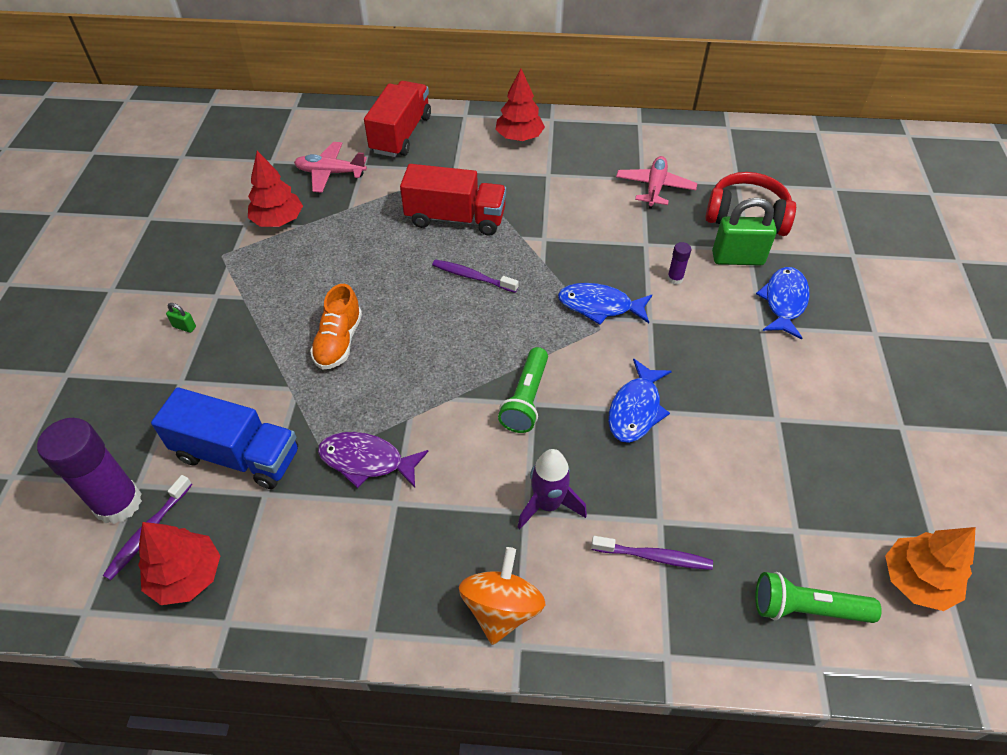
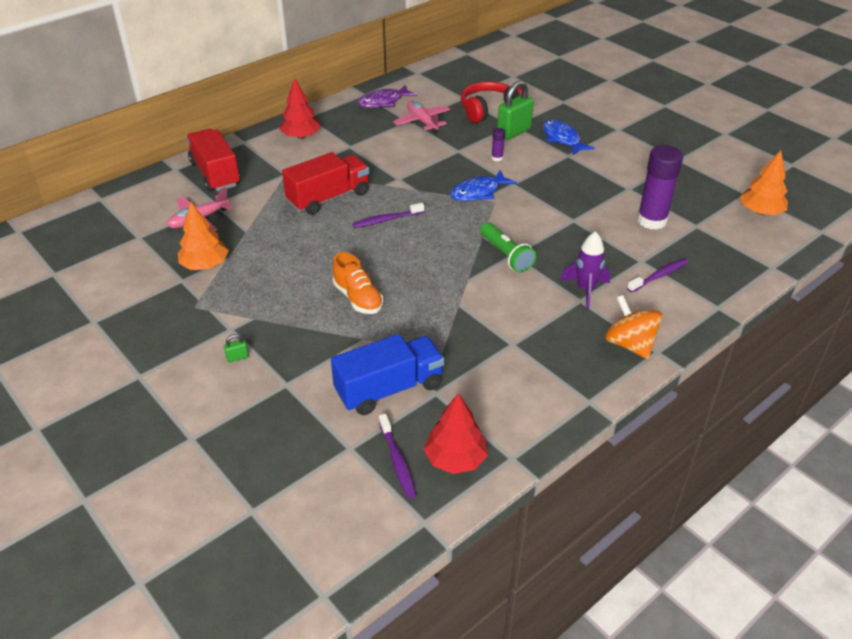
camera: 45 degrees left, 10 degrees down
(118, 503) = (353, 464): purple glue stick -> purple glue stick (651, 220)
(278, 220) = (205, 265): red tree -> orange tree
(366, 461) = (468, 338): purple fish -> purple fish (383, 102)
(636, 409) = (564, 225): blue fish -> none
(806, 608) = (739, 250): green flashlight -> none

